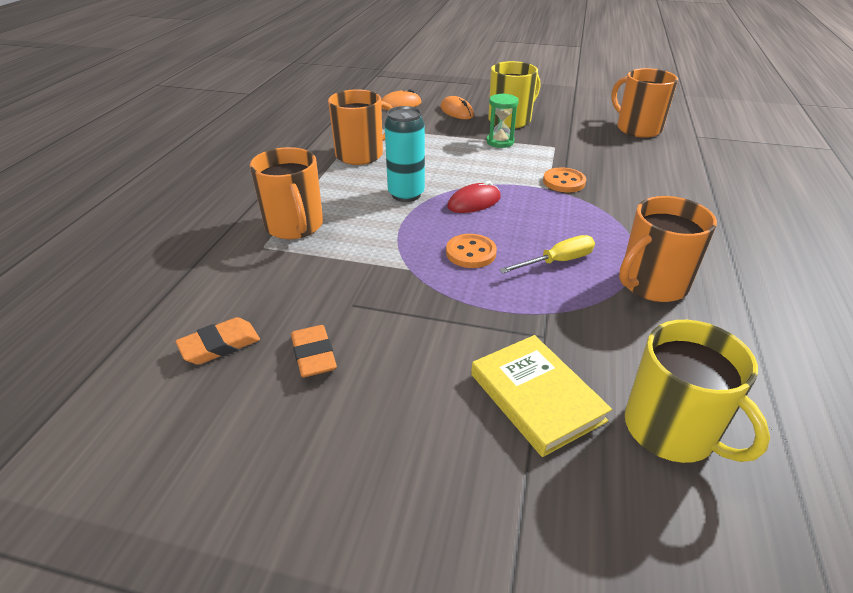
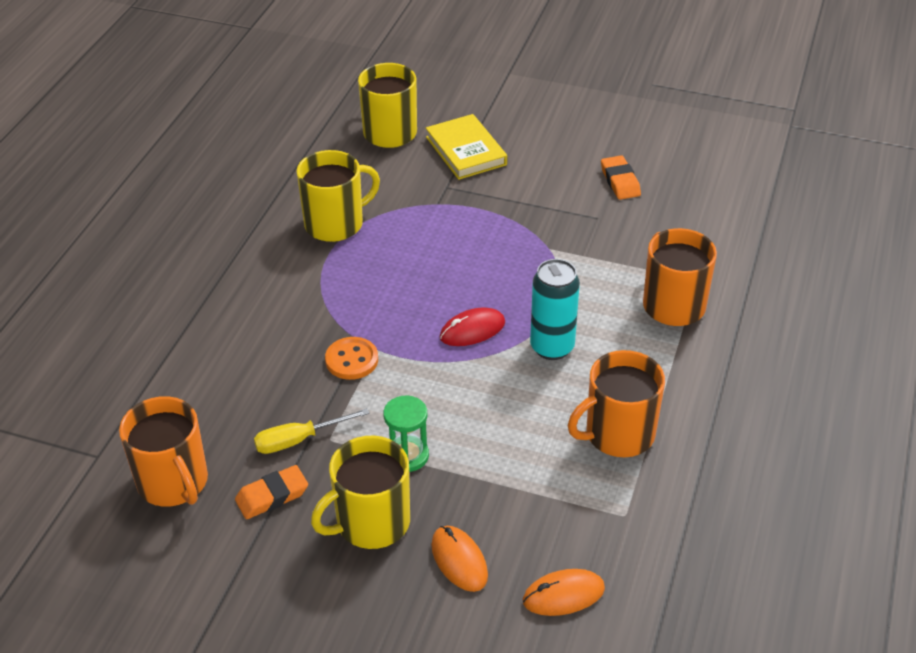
camera: 175 degrees left, 5 degrees up
(220, 345) = (693, 191): orange eraser -> orange eraser (272, 496)
(471, 253) = (489, 262): orange button -> none
(557, 261) = (409, 249): yellow screwdriver -> yellow screwdriver (298, 440)
(651, 284) = (335, 223): orange mug -> yellow mug

